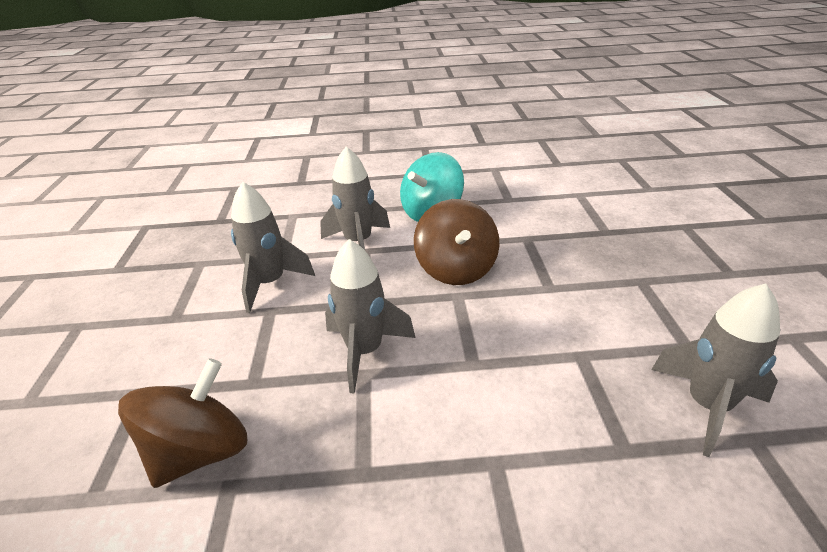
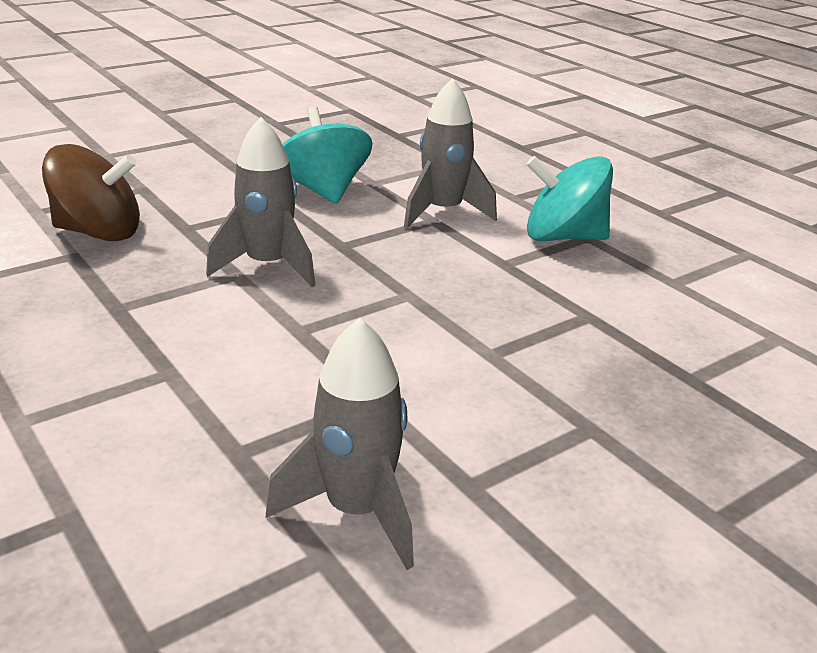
camera: 55 degrees right, 5 degrees down
(270, 283) = (324, 191): grey rocket -> turquoise spinning top
(456, 269) = (459, 281): brown spinning top -> none

